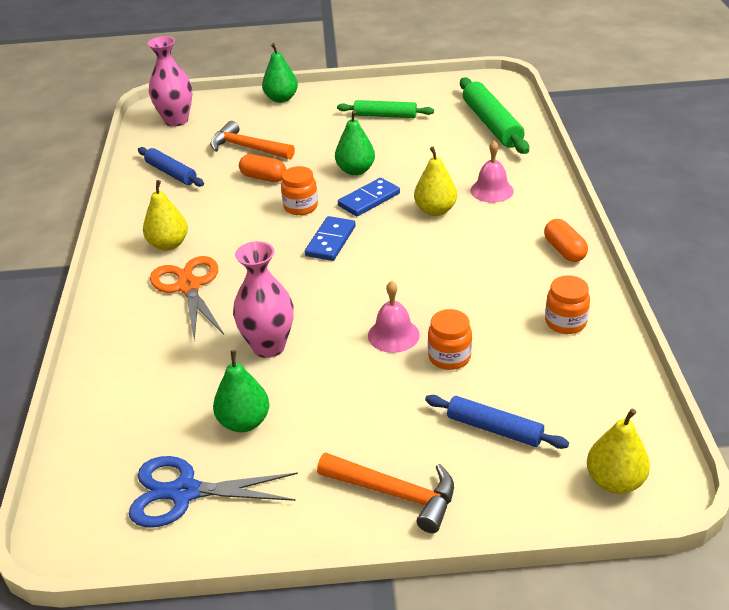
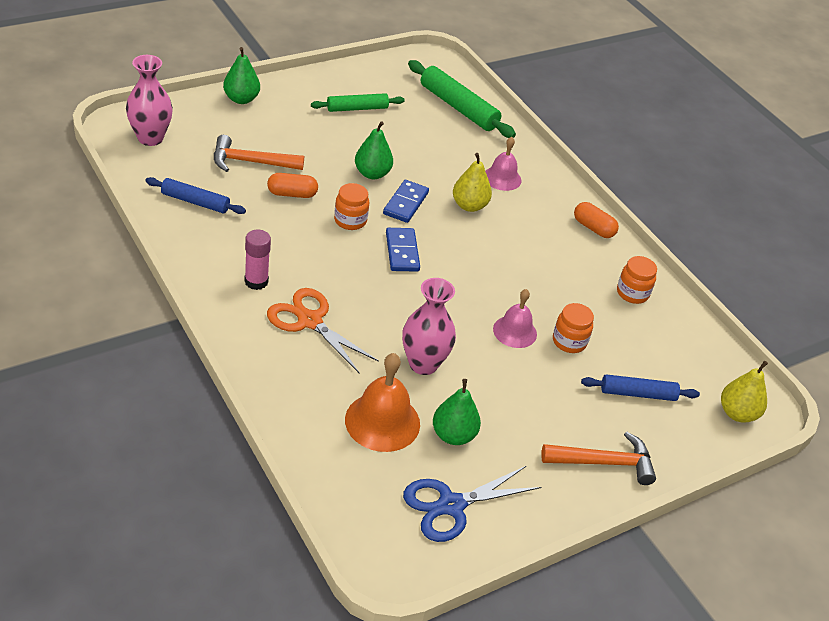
camera: 35 degrees left, 5 degrees up
(168, 244) = (256, 281): yellow pear -> pink glue stick
(182, 391) = (382, 421): none -> orange bell

